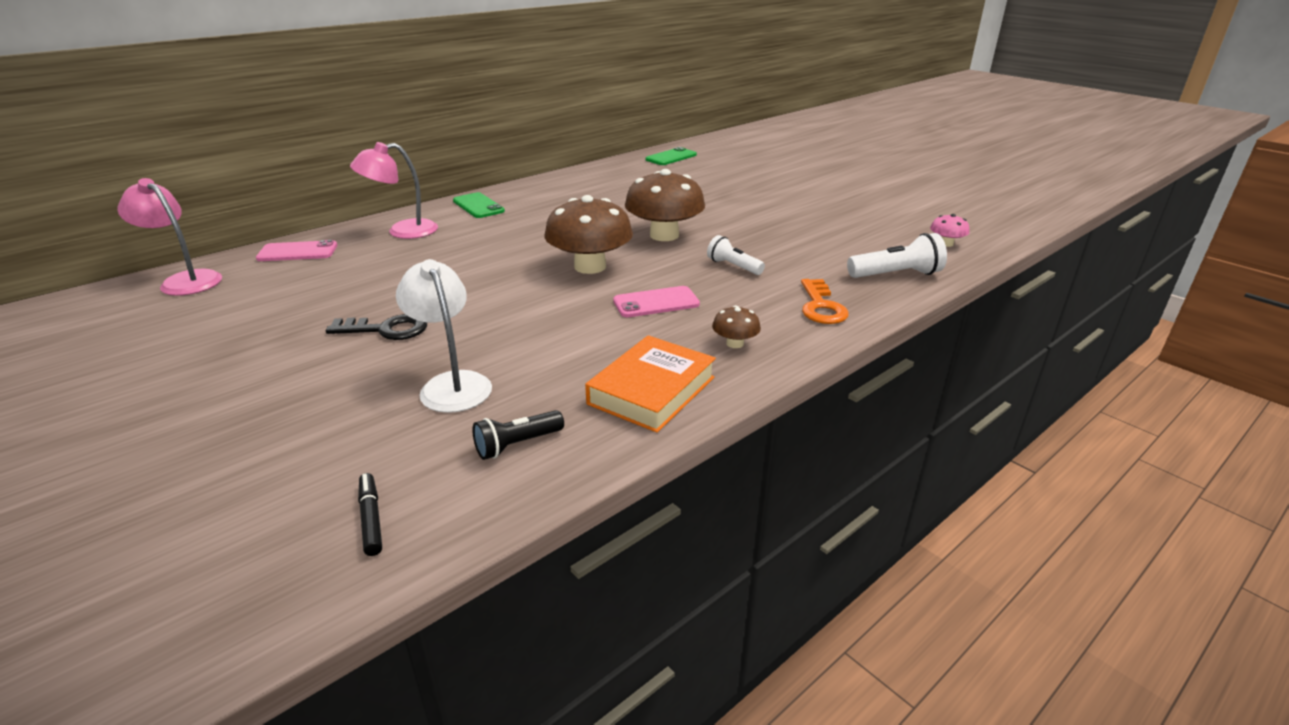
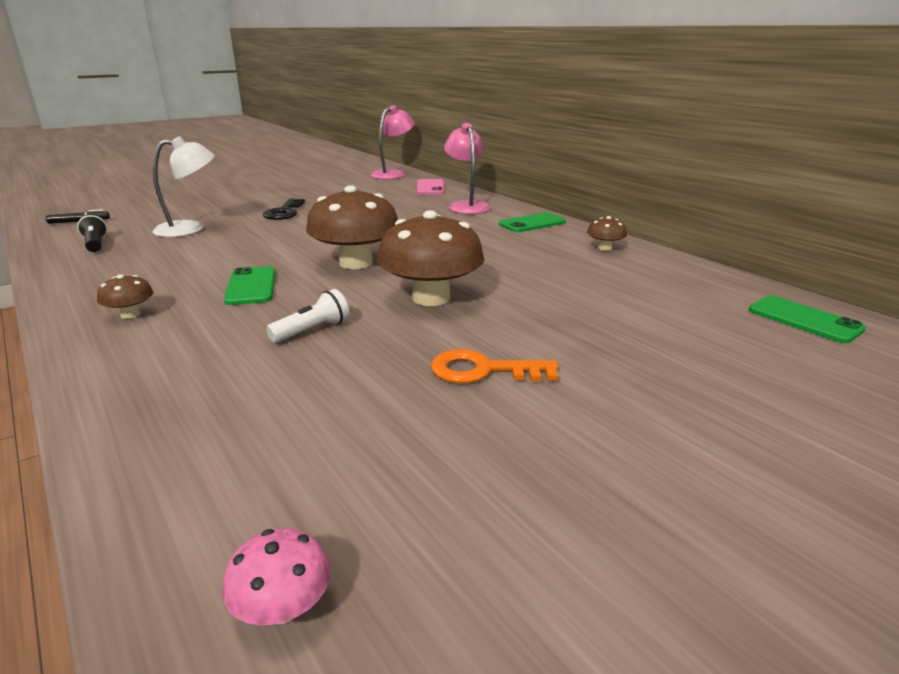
camera: 95 degrees right, 5 degrees down
(552, 187) = (604, 248): none -> brown mushroom
(651, 390) = (101, 279): orange book -> none
(656, 302) = (251, 286): pink phone -> green phone
(821, 306) = (152, 374): orange key -> orange key (483, 370)
(896, 275) = (186, 467): white flashlight -> none

